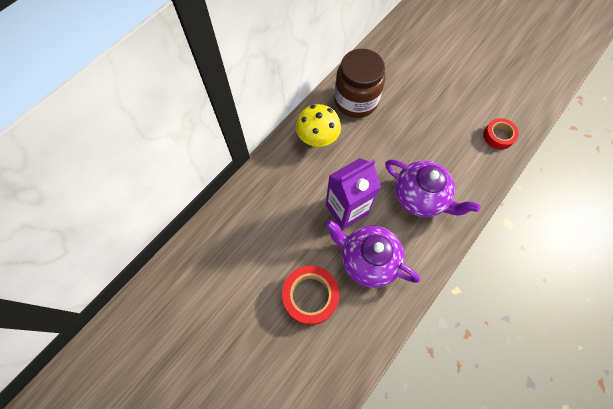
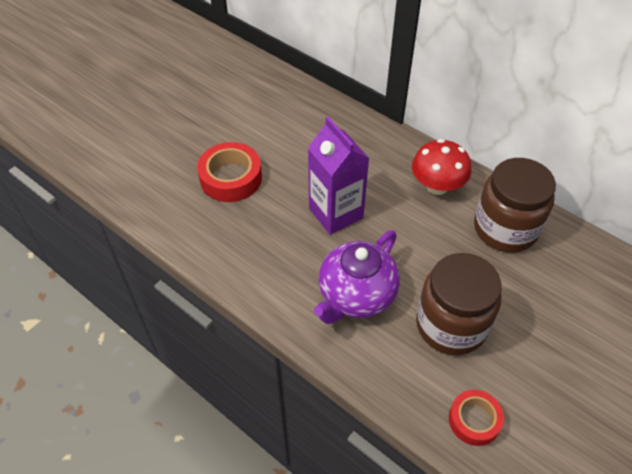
camera: 90 degrees right, 15 degrees down
(317, 137) = (437, 186): yellow mushroom -> red mushroom
(367, 260) = (269, 231): purple teapot -> none
(436, 141) = (451, 325): none -> brown jar

